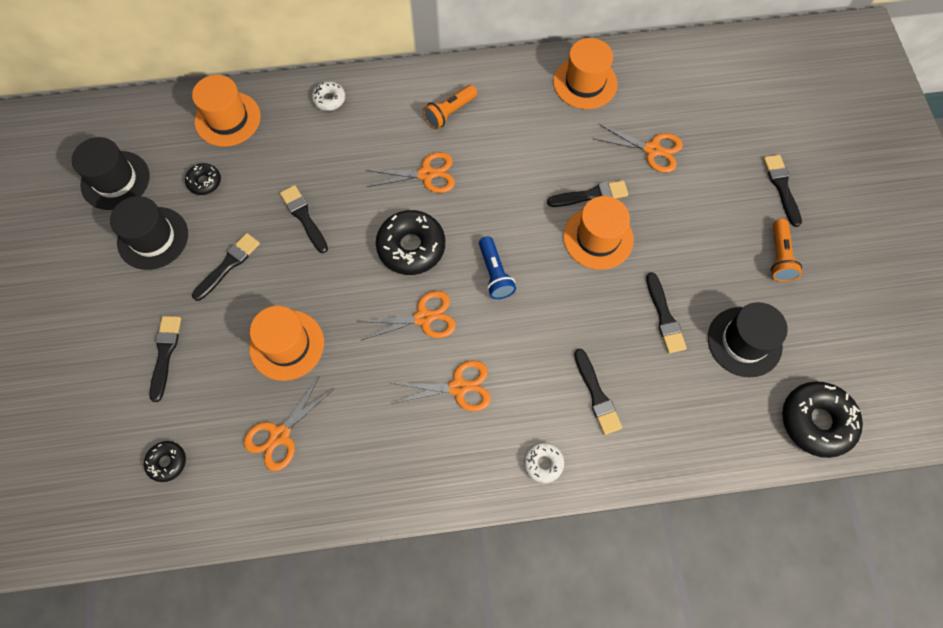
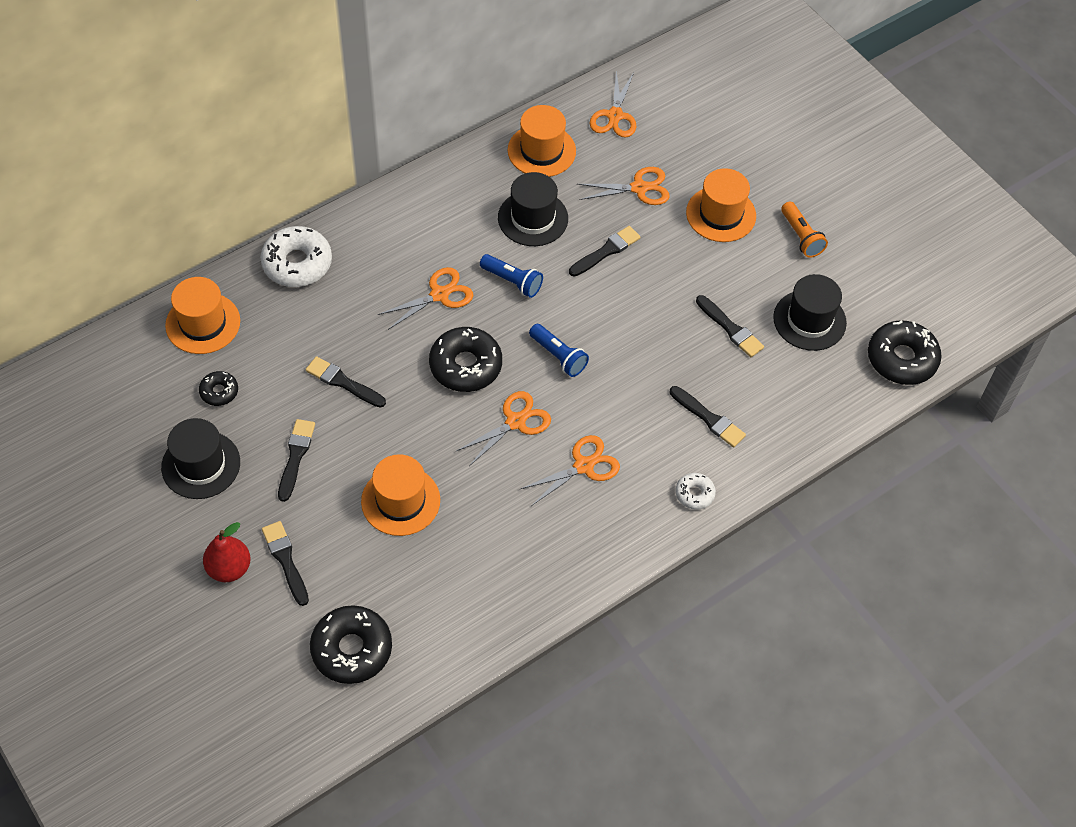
camera: 30 degrees left, 10 degrees down
(115, 180) = (122, 428): black hat -> black hat (533, 218)
(118, 339) = (229, 568): none -> red pear
(167, 462) = (352, 649): black donut -> black donut, size x1.91
(280, 435) = (444, 578): orange scissors -> orange scissors (615, 116)
(329, 99) = (297, 263): white donut -> white donut, size x1.91
(449, 112) = (427, 229): orange flashlight -> none
(494, 188) = (512, 281): none -> blue flashlight
(598, 238) = (634, 286): orange hat -> orange hat (721, 214)
(781, 187) = (772, 176): black brush -> none

